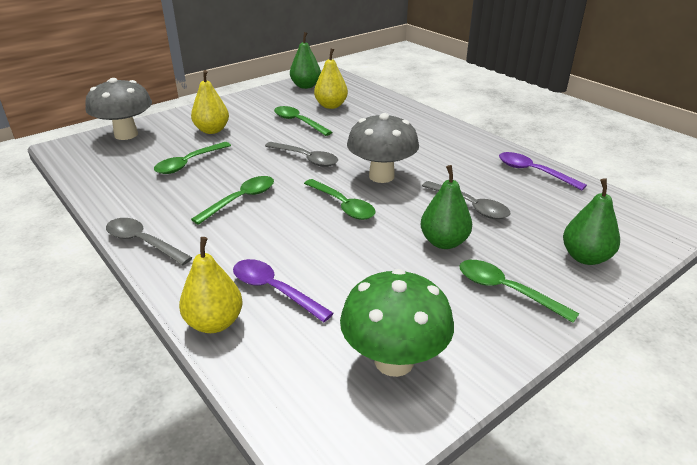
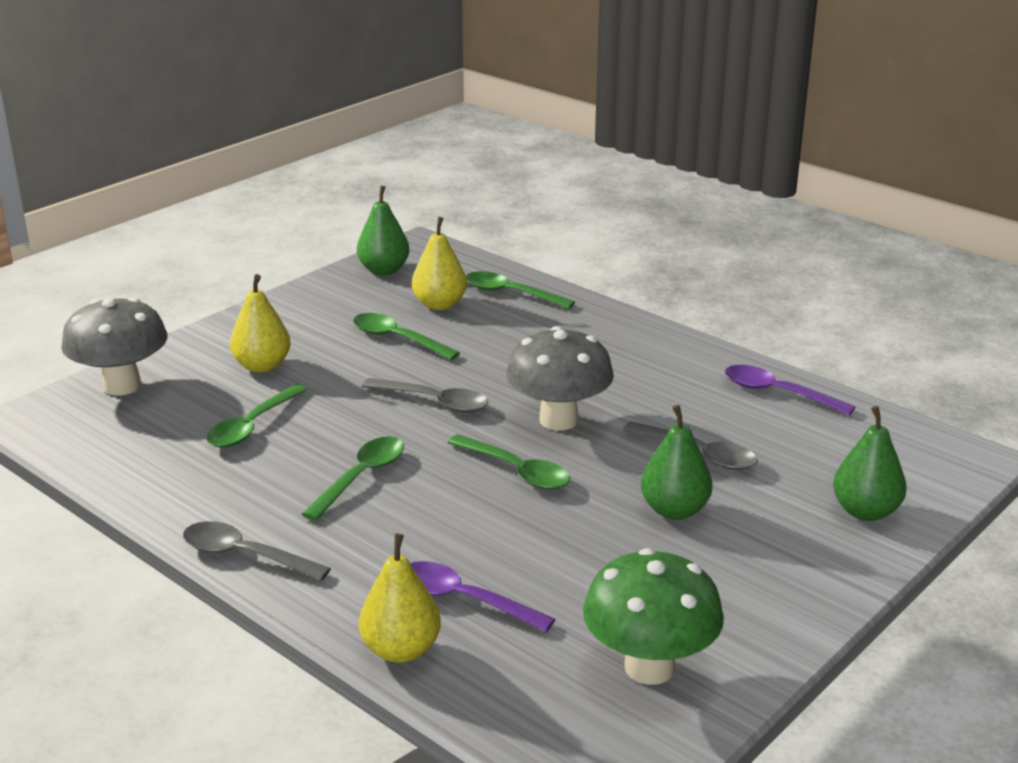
camera: 10 degrees left, 5 degrees down
(506, 290) = (770, 566): green spoon -> green spoon (511, 294)

